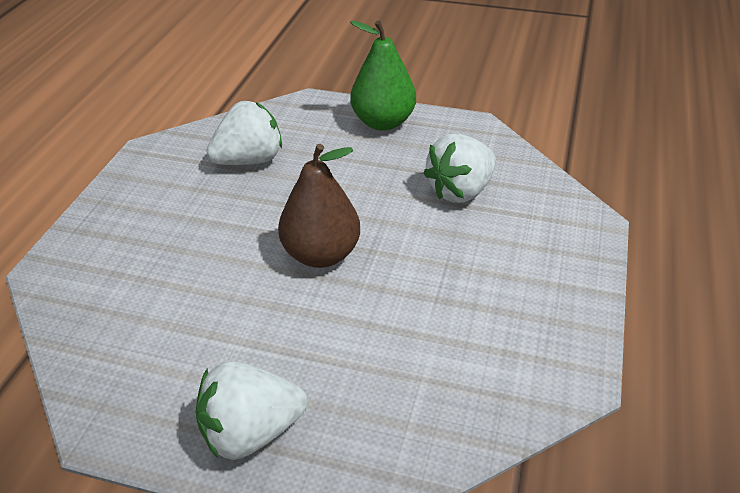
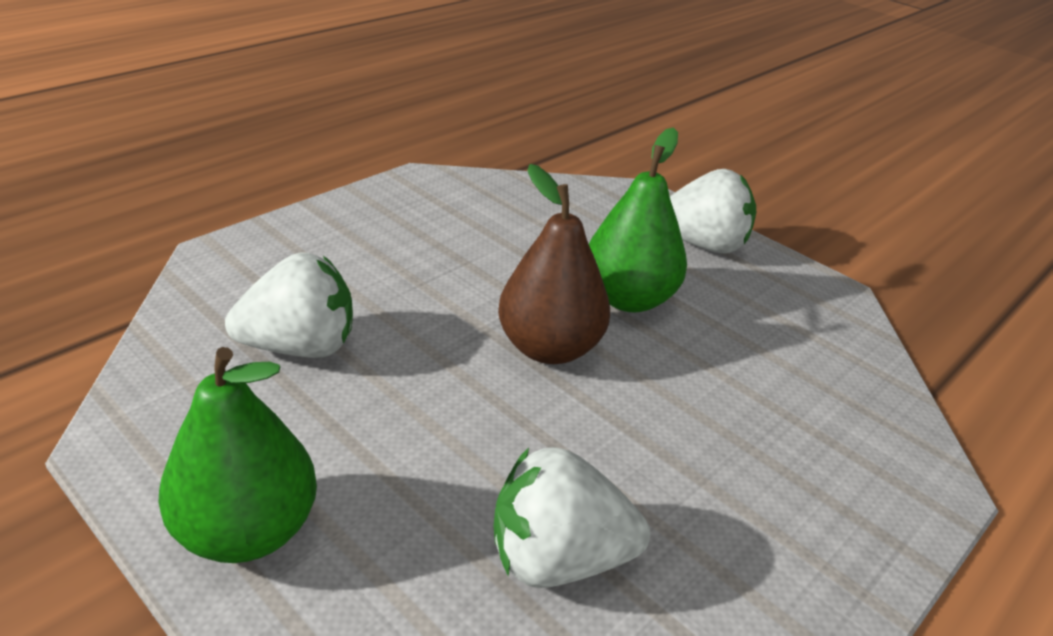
camera: 155 degrees left, 5 degrees down
(290, 323) = (628, 299): none -> green pear

